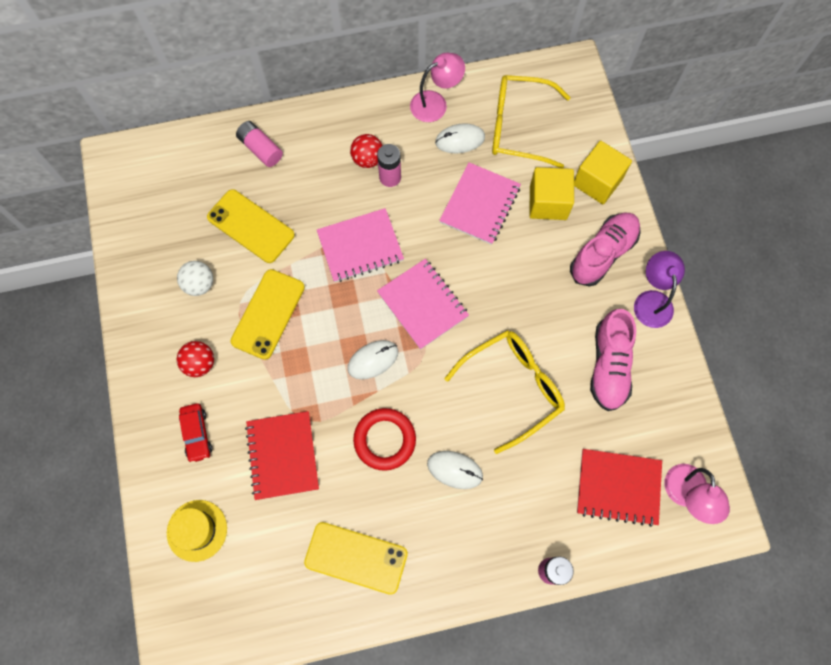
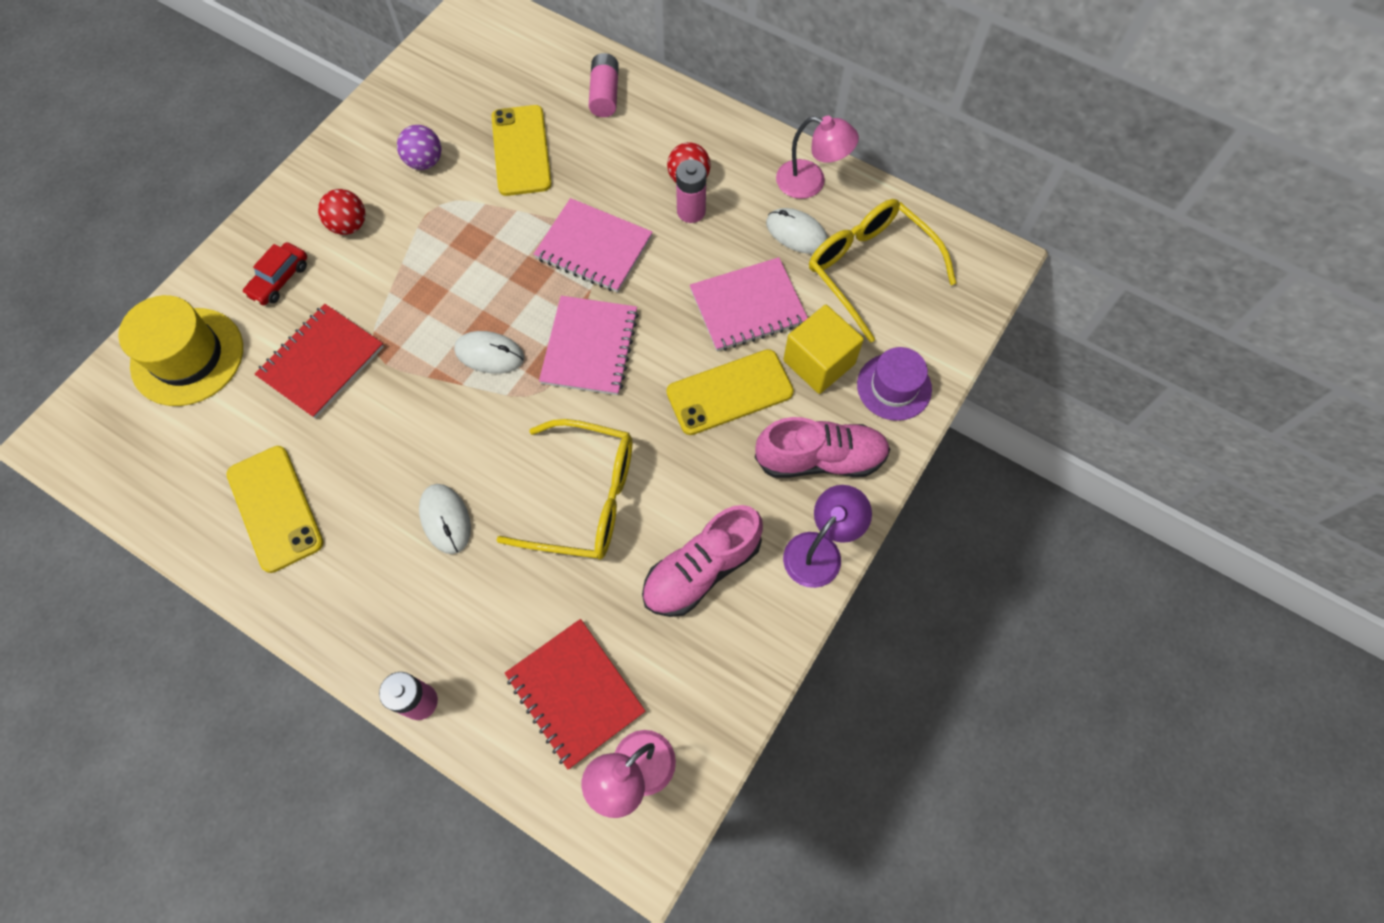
camera: 45 degrees right, 5 degrees down
(197, 530) = (187, 356): yellow hat -> yellow hat, size x1.50
(199, 284) = (425, 162): white ball -> purple ball
(268, 314) = (449, 234): yellow phone -> yellow phone (729, 392)
(384, 440) = (418, 432): red ring -> none
(597, 182) = (894, 387): yellow cube -> purple hat

